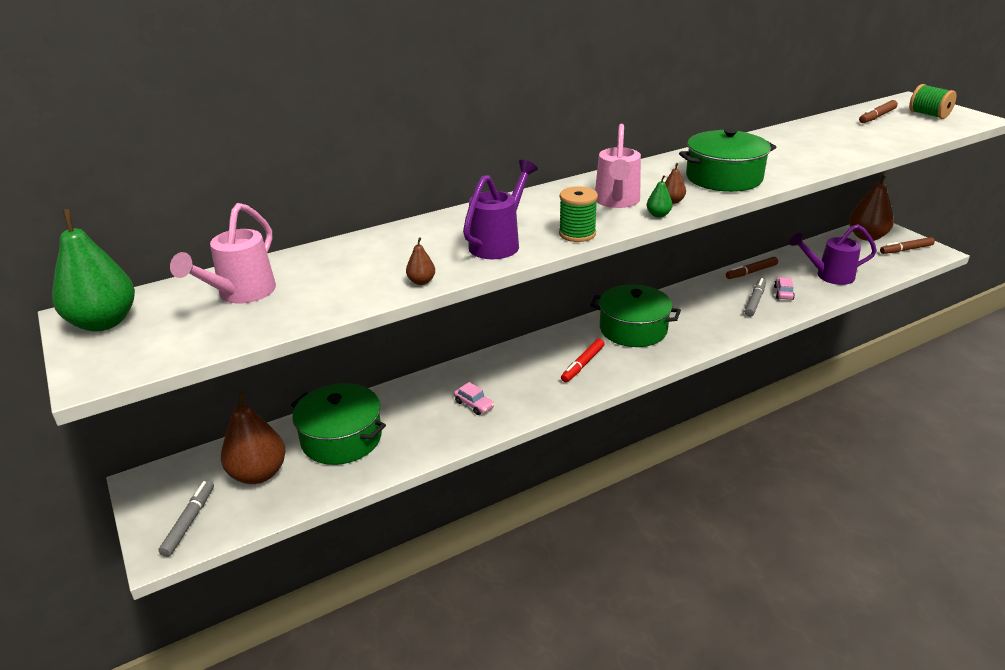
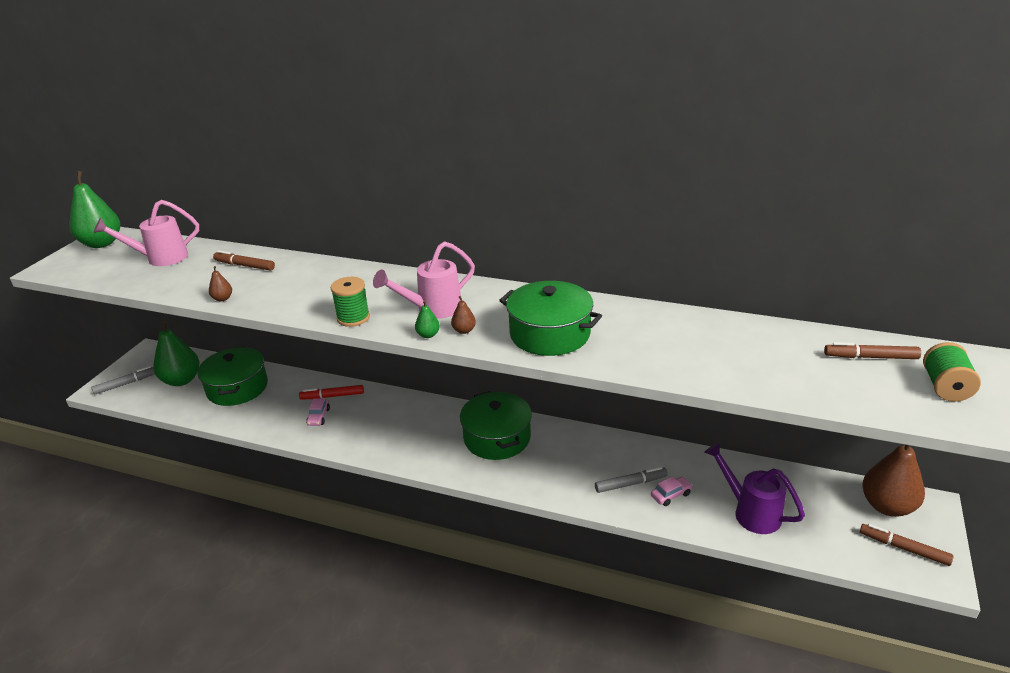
camera: 50 degrees right, 0 degrees up
(258, 474) = (181, 380): brown pear -> green pear
(499, 243) = (307, 298): purple watering can -> none
(583, 364) = (418, 438): red marker -> red marker (332, 396)
(751, 272) = (684, 459): brown marker -> brown marker (245, 266)

